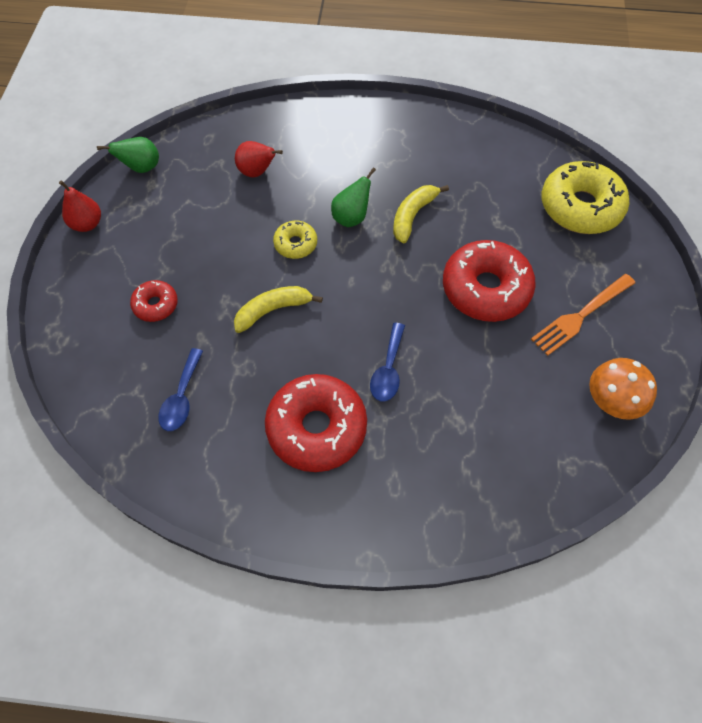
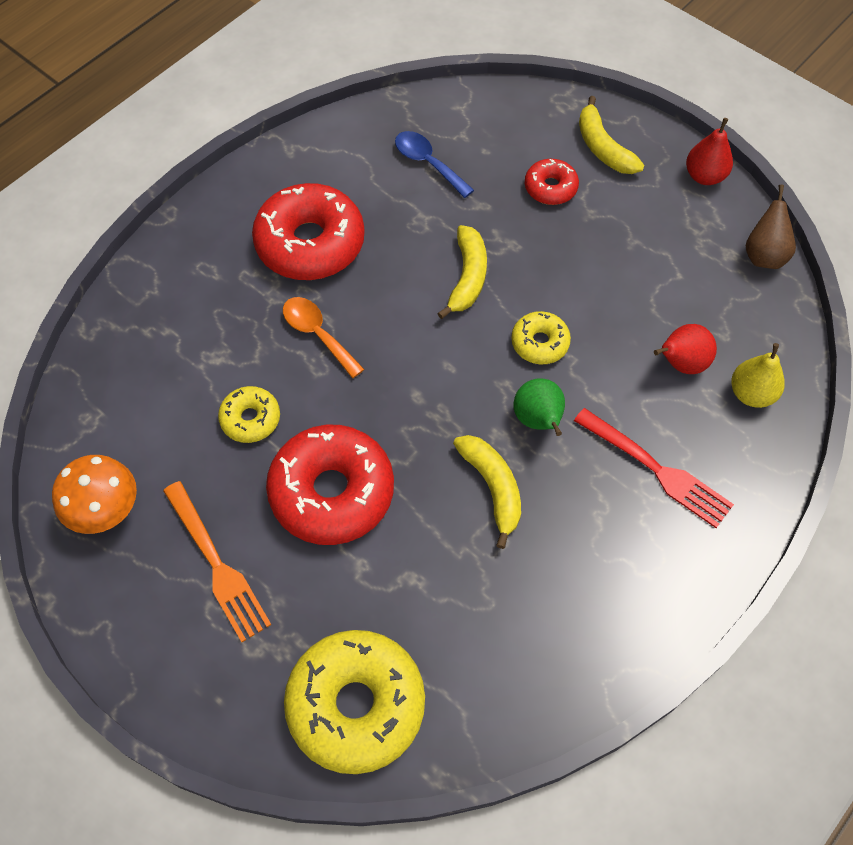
camera: 125 degrees right, 0 degrees up
(93, 293) = (603, 147): none -> yellow banana
(141, 168) = (764, 255): green pear -> brown pear
(254, 135) = (751, 393): none -> yellow pear
(338, 152) = (657, 470): none -> red fork
(388, 370) = (317, 334): blue spoon -> orange spoon
(481, 365) = (250, 419): none -> yellow donut
(580, 316) = (217, 565): orange fork -> orange fork turned 150 degrees clockwise

